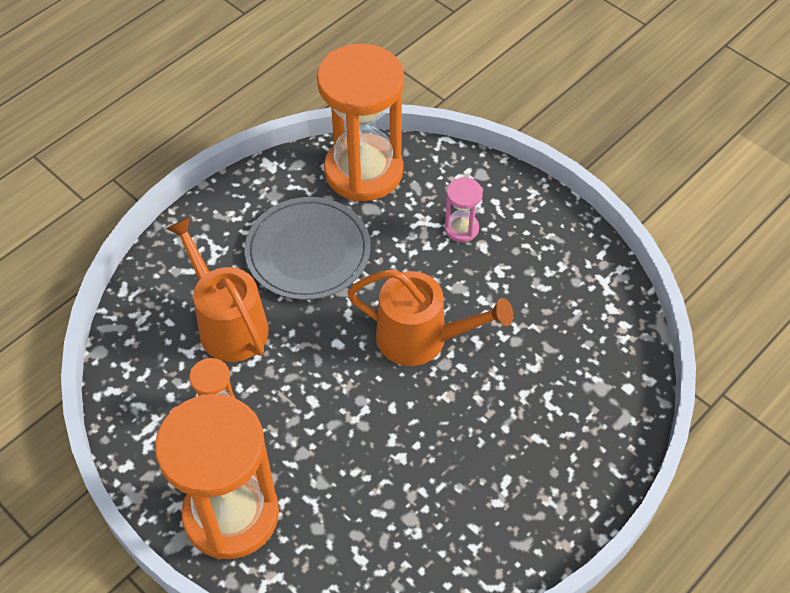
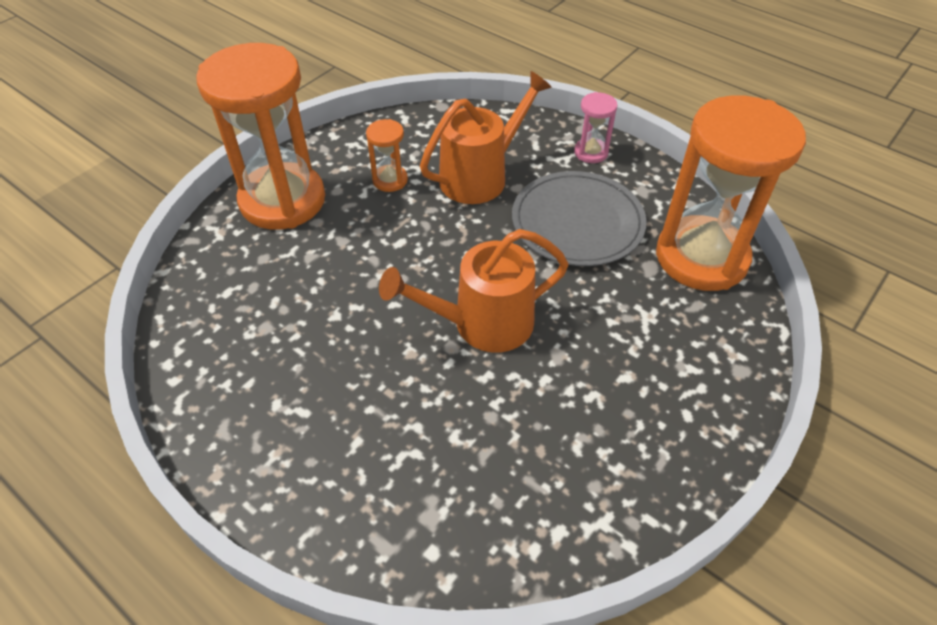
camera: 85 degrees right, 5 degrees down
(422, 338) = (482, 324): orange watering can -> orange watering can turned 60 degrees clockwise
(461, 228) = (646, 353): pink hourglass -> pink hourglass (591, 152)

